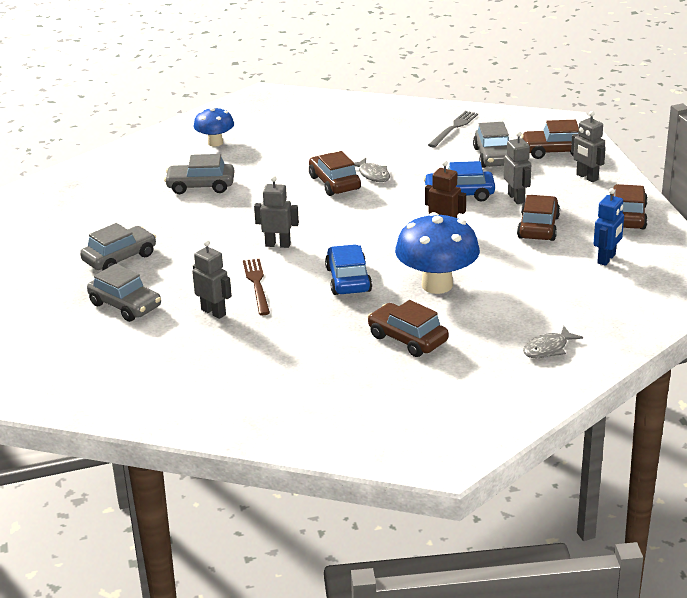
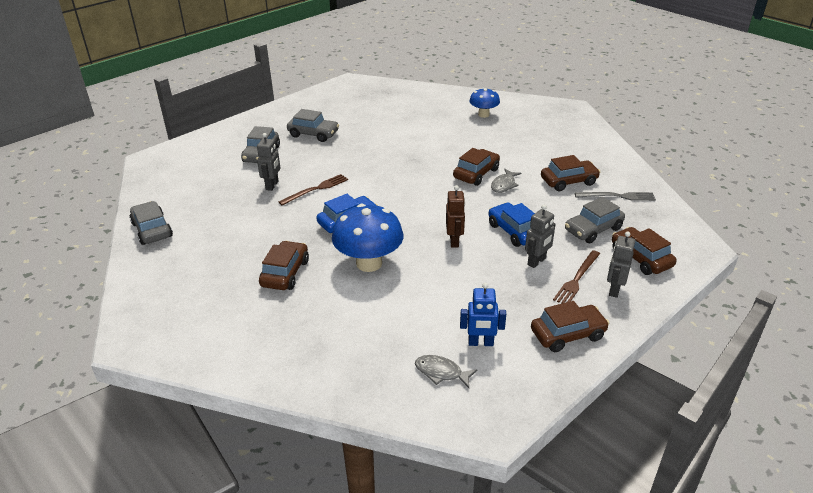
camera: 60 degrees right, 5 degrees up
(201, 186) = (422, 129): grey car -> grey car (152, 230)
(278, 245) = (372, 180): grey robot -> none
(538, 227) = (500, 287): brown car -> brown car (568, 181)
(548, 349) = (311, 350): grey fish -> grey fish (441, 372)
(558, 188) = (577, 279): none -> brown fork

